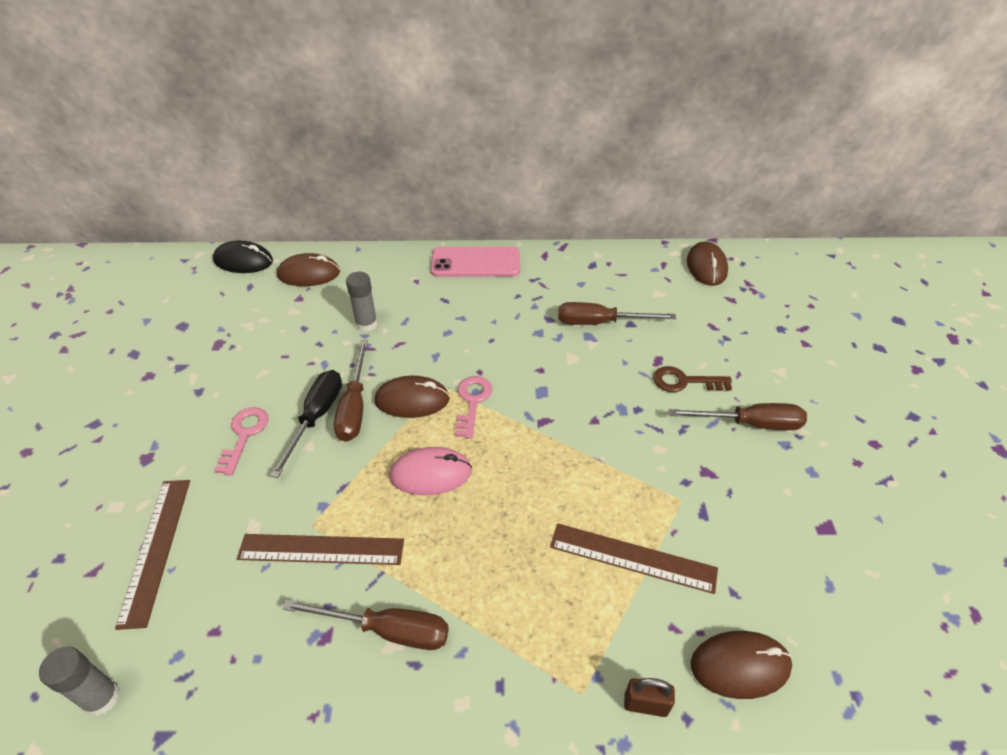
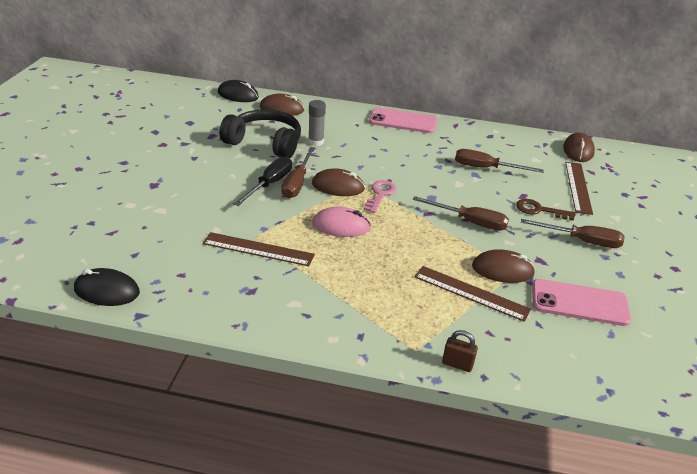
camera: 10 degrees right, 10 degrees down
(102, 698) = (107, 291): grey glue stick -> black mouse
(155, 549) = (152, 229): brown ruler -> brown ruler (578, 187)
(244, 435) = (220, 184): pink key -> none
(296, 341) = (265, 143): none -> black headphones
(387, 630) = (292, 295): brown screwdriver -> brown screwdriver (470, 222)
(740, 666) = (530, 359): brown mouse -> brown mouse (502, 270)
(775, 538) = (579, 303): none -> pink phone

